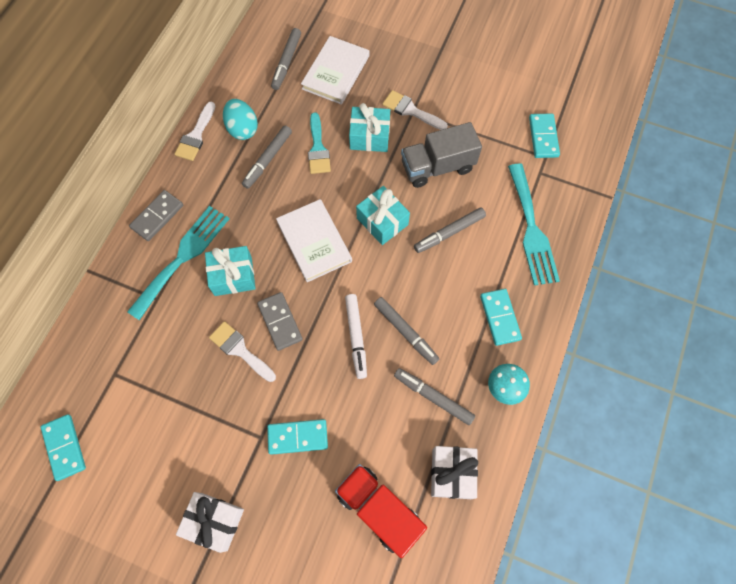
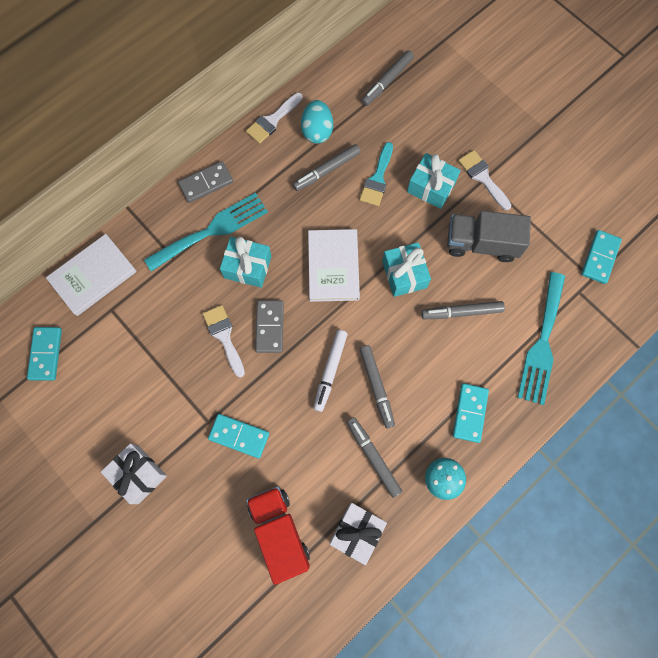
camera: 25 degrees right, 5 degrees up
(335, 72) = (428, 110): white book -> white book (93, 276)

